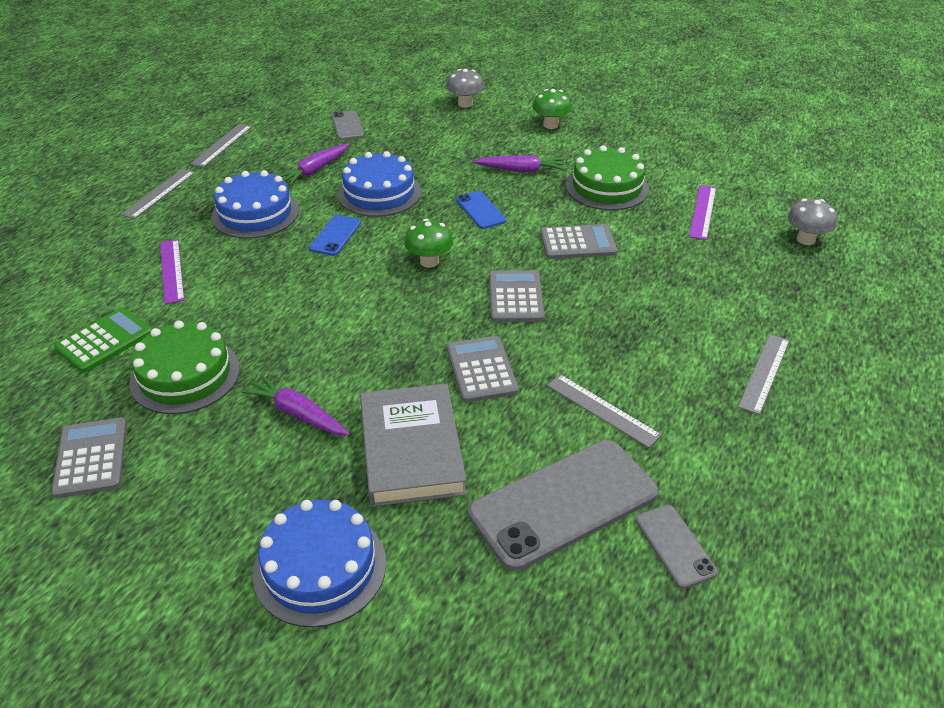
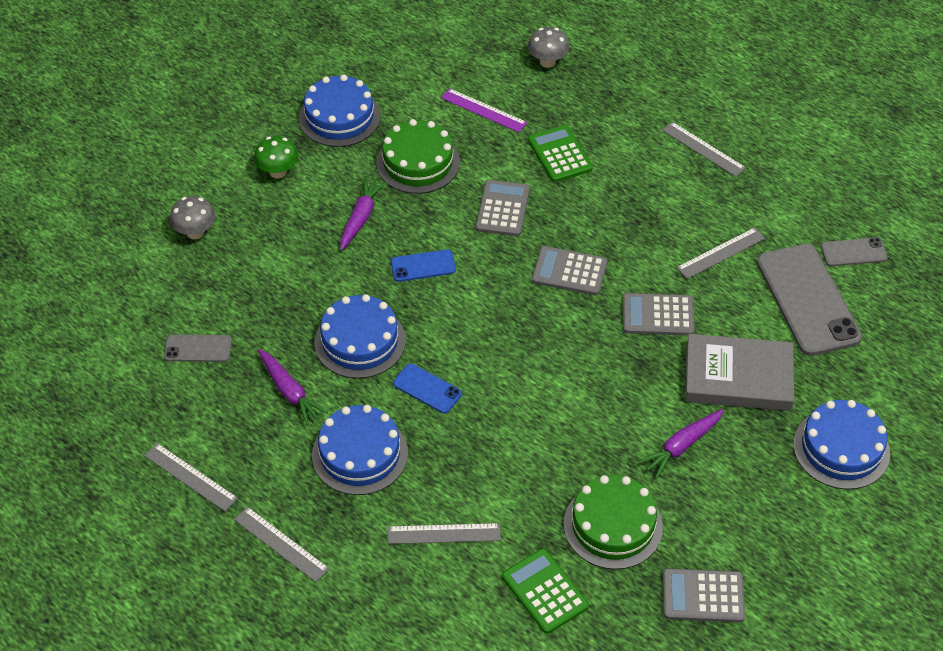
camera: 75 degrees left, 10 degrees up
(172, 270) = (444, 533): purple ruler -> grey ruler
(429, 261) = (496, 322): green mushroom -> none
(634, 140) = (339, 117): none -> blue cake
(677, 267) = (560, 154): none -> green calculator

